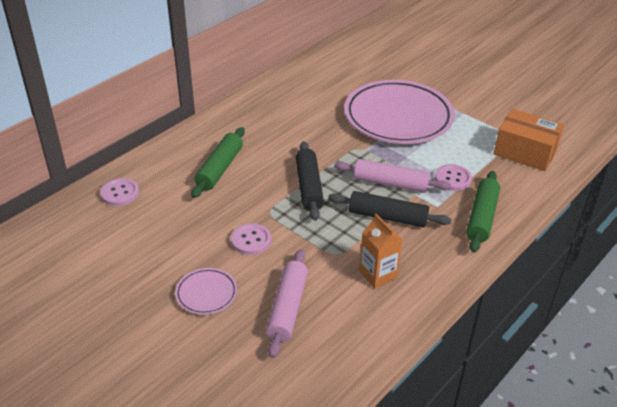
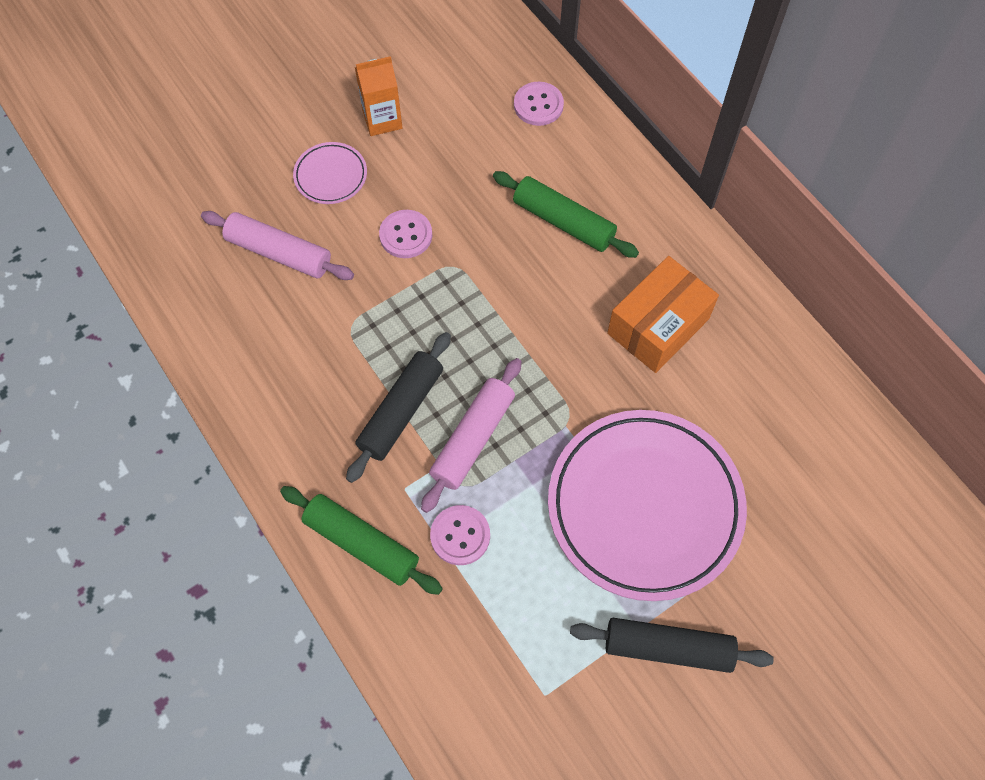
camera: 105 degrees right, 25 degrees up
(309, 187) = (494, 325): black rolling pin -> black rolling pin (668, 648)
(378, 274) = (297, 366): orange carton -> orange carton (382, 119)
(525, 152) = (499, 690): orange box -> orange box (658, 326)

